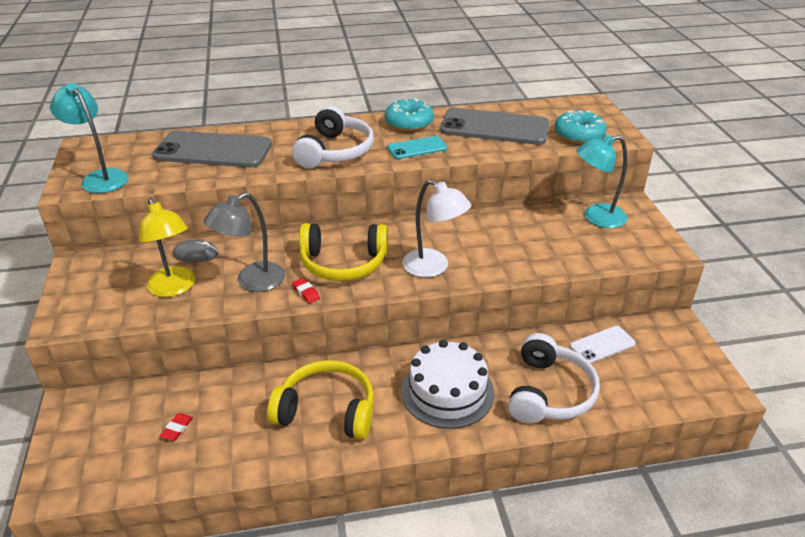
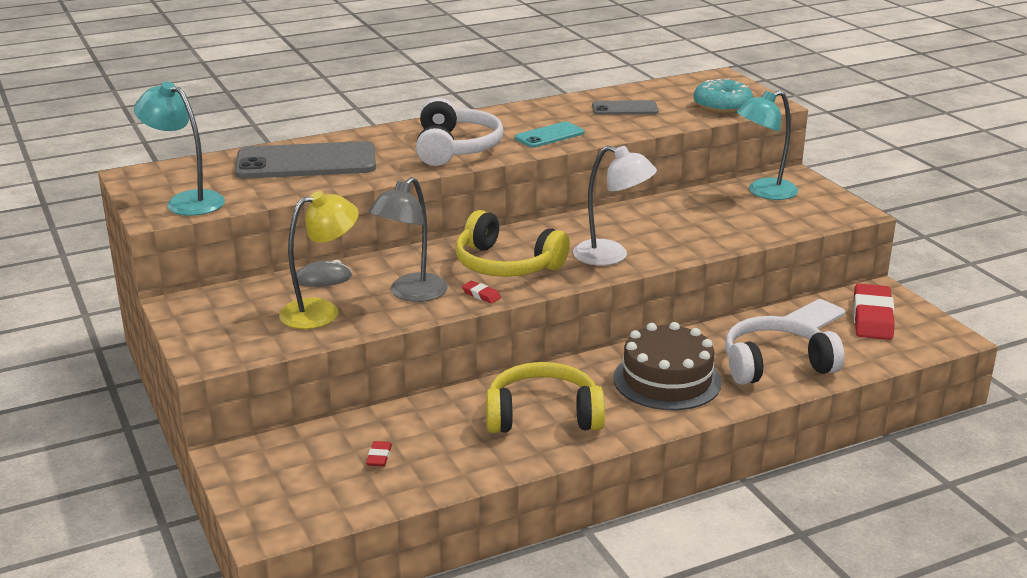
camera: 15 degrees left, 10 degrees down
(174, 288) = (321, 311): yellow lamp -> yellow lamp turned 75 degrees counterclockwise
(343, 263) = (506, 265): yellow headphones -> yellow headphones turned 45 degrees clockwise
(409, 123) = (523, 114): turquoise donut -> none
(447, 392) = (667, 380): white cake -> brown cake
(494, 127) = (625, 108): grey phone -> grey phone, size x0.52
(549, 392) = (775, 365): white headphones -> white headphones turned 105 degrees counterclockwise
(658, 354) = (872, 317): none -> red eraser

